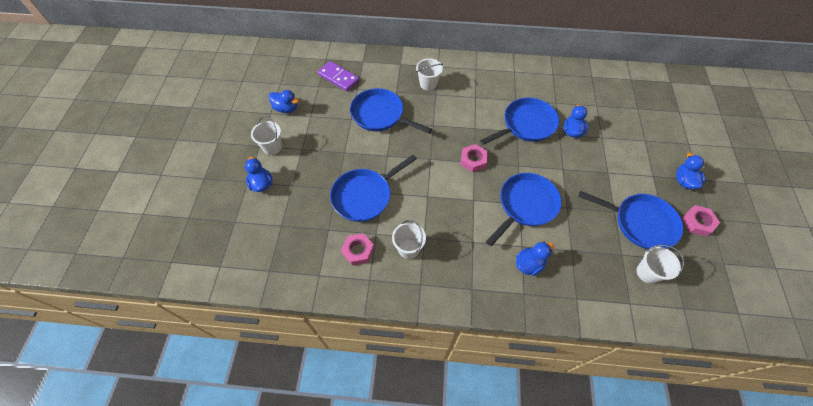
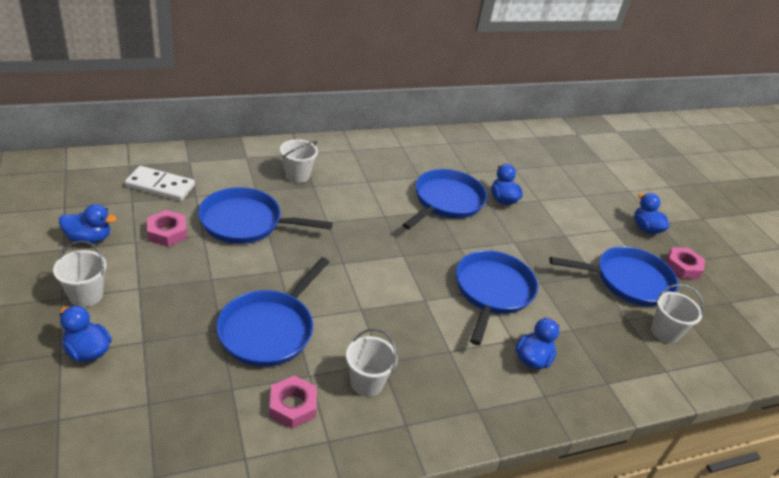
camera: 30 degrees left, 20 degrees down
(339, 78) = (160, 186): purple domino -> white domino
(473, 160) = (401, 253): pink nut -> pink nut (167, 232)

